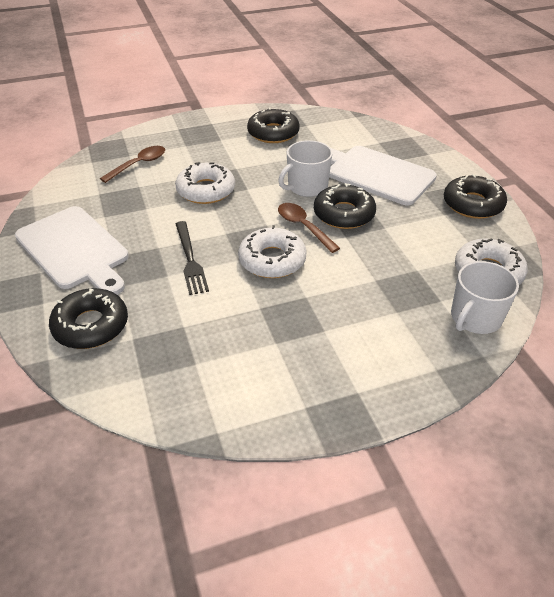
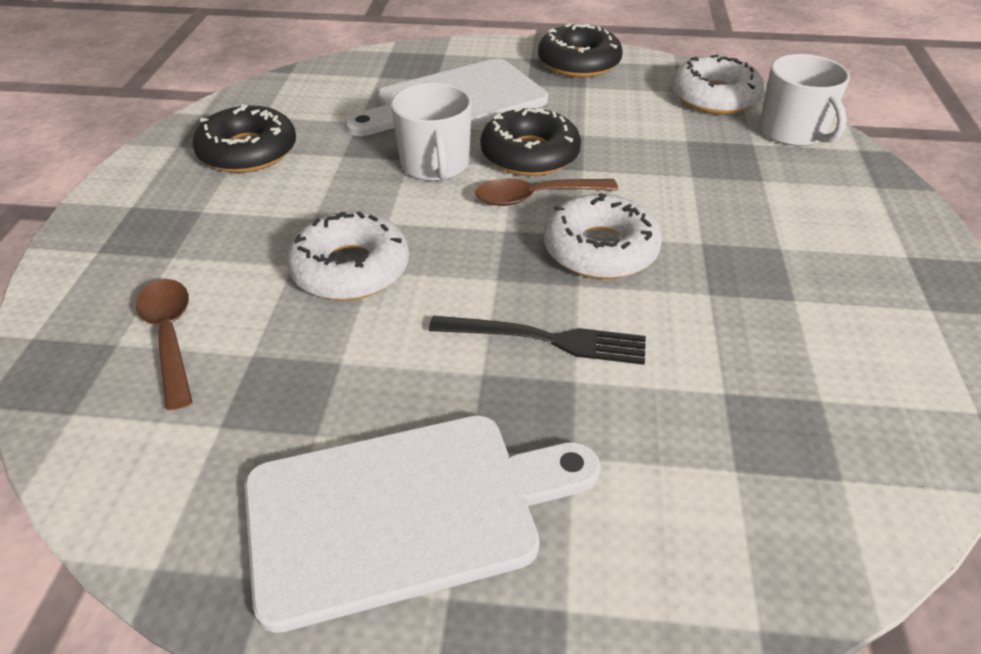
camera: 65 degrees left, 0 degrees up
(91, 326) = (678, 529): black donut -> none

